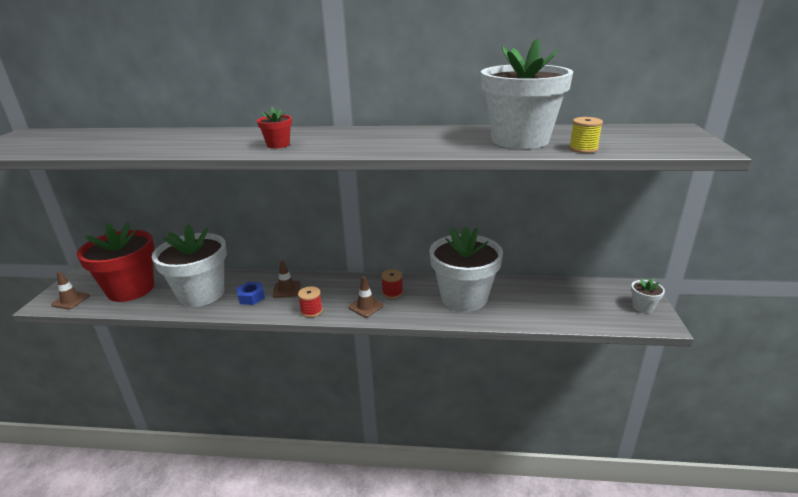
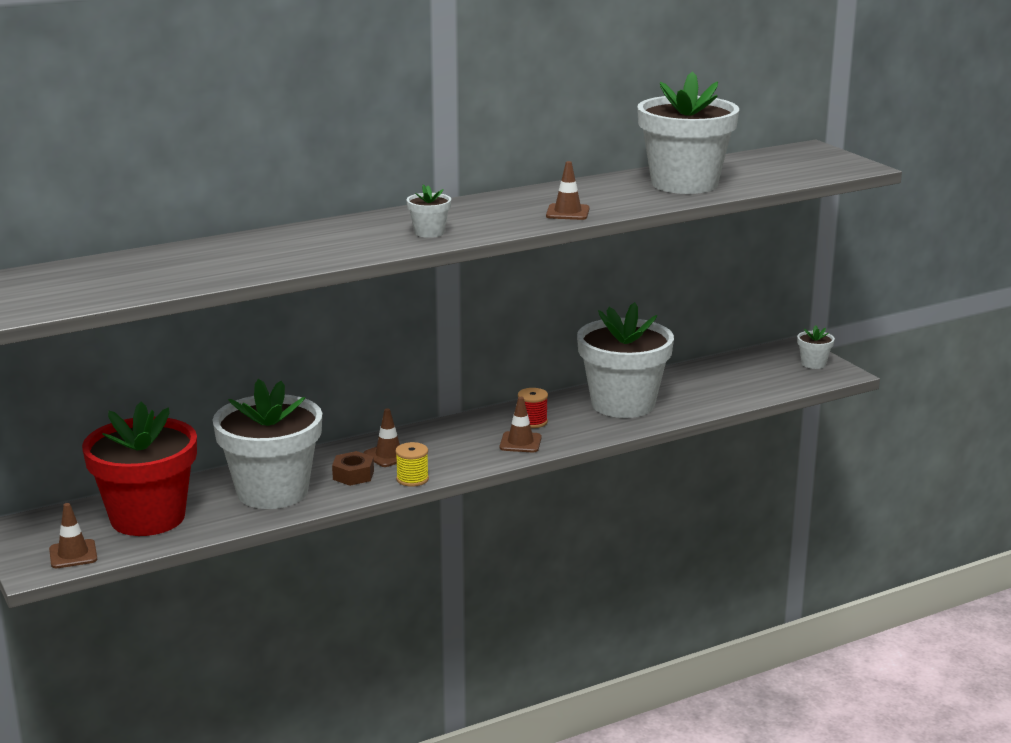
camera: 35 degrees left, 5 degrees down
(251, 297) = (353, 475): blue nut -> brown nut
(278, 145) = (429, 232): red flower pot -> white flower pot
(311, 311) = (459, 465): red spool -> none
(392, 147) = (567, 212): none -> brown traffic cone
(583, 149) = (758, 184): yellow spool -> yellow spool (412, 479)

